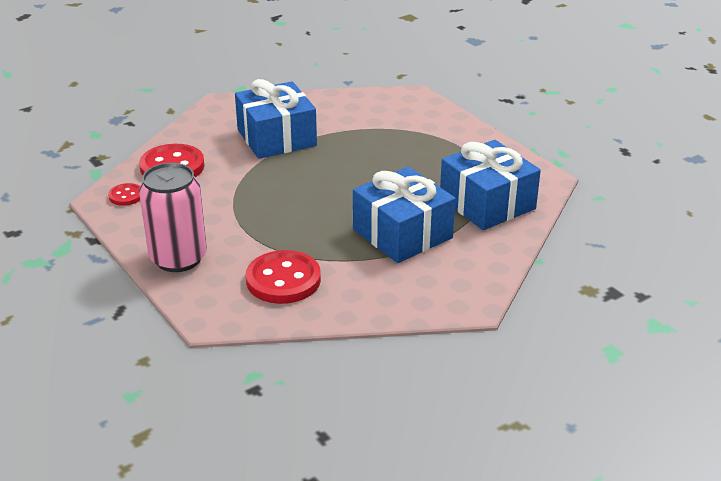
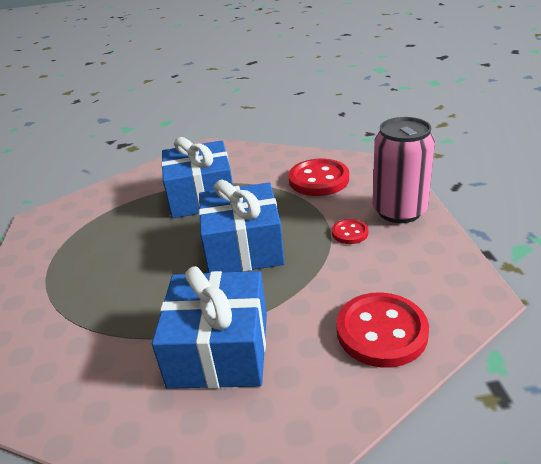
camera: 150 degrees left, 0 degrees up
(126, 196) = (449, 296): red button -> red button (350, 233)
(487, 203) = (110, 207): blue gift -> blue gift (243, 247)

